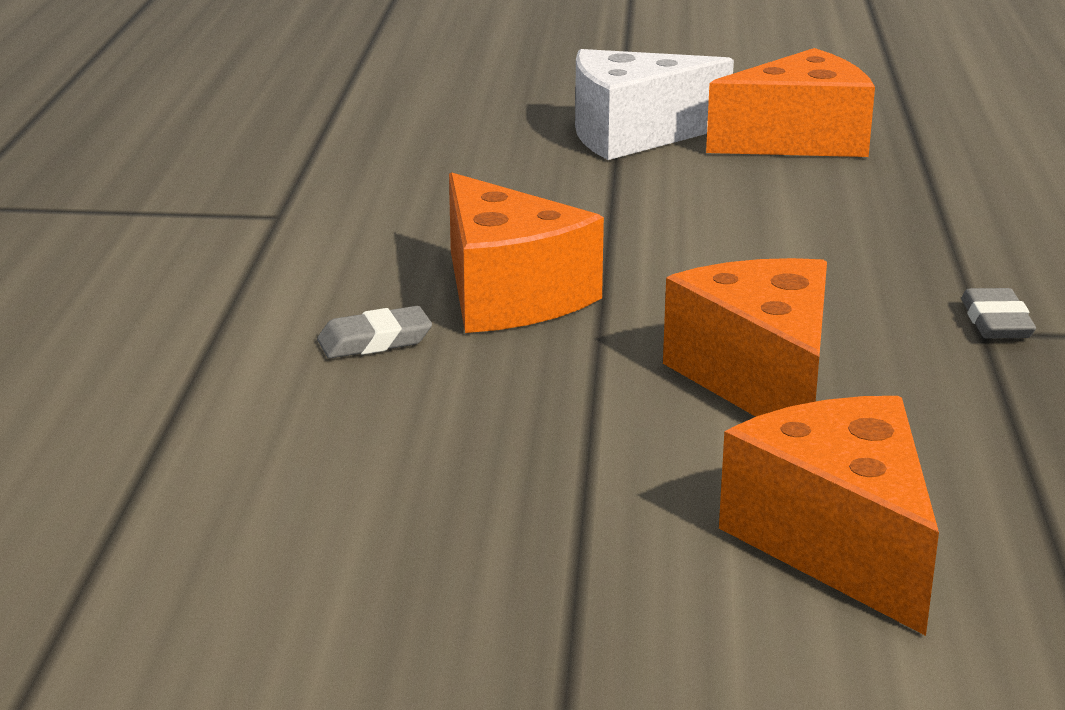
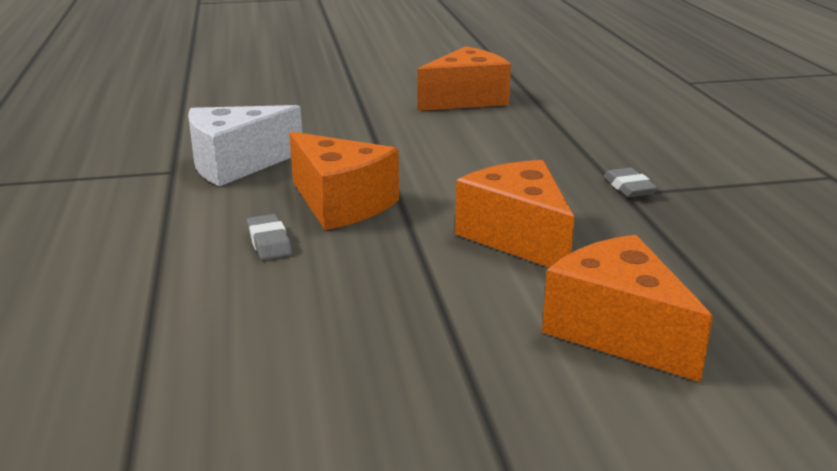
camera: 15 degrees left, 0 degrees up
(374, 341) = (269, 242): grey eraser -> grey eraser turned 75 degrees counterclockwise
(633, 135) = (370, 104): white cheese -> white cheese (236, 164)

